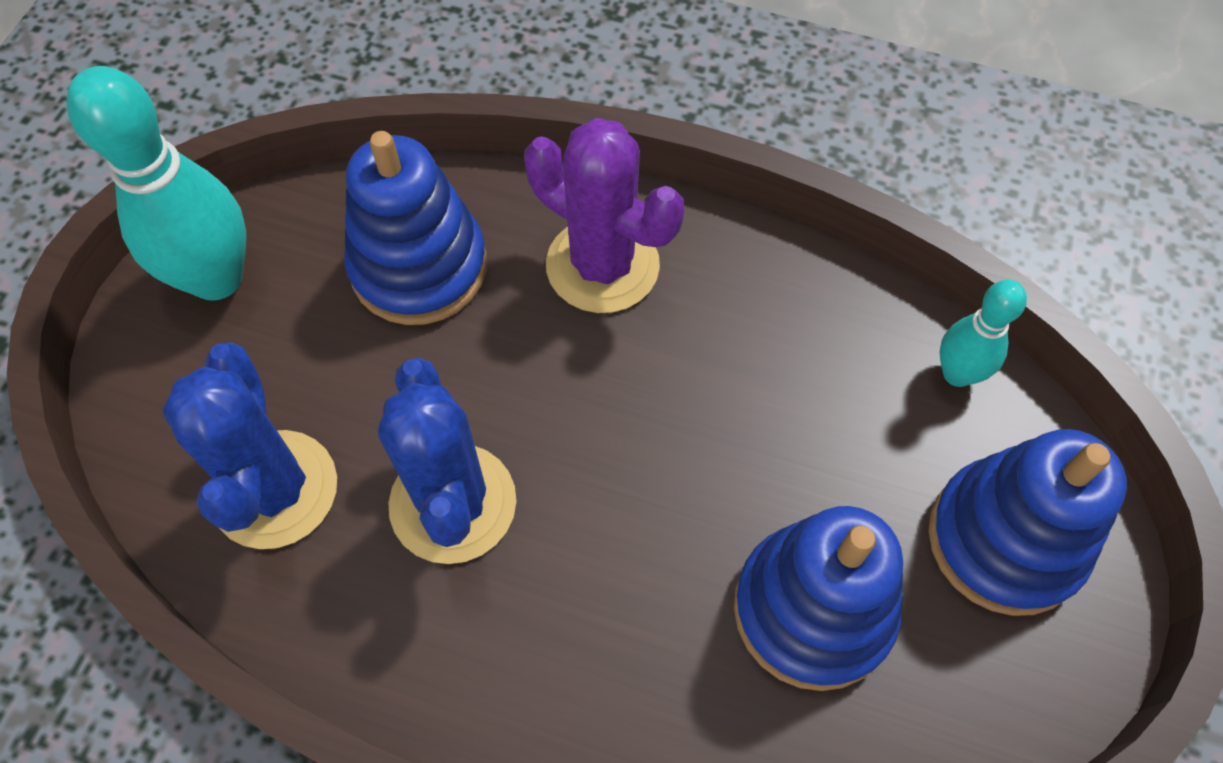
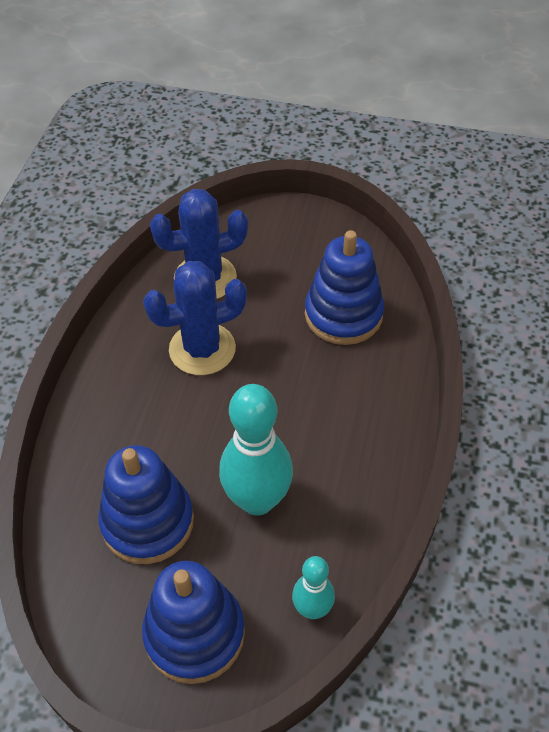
camera: 85 degrees right, 10 degrees down
(216, 278) = (321, 234): turquoise bowling pin -> turquoise bowling pin (257, 500)
(602, 265) = (361, 401): purple cactus -> none

